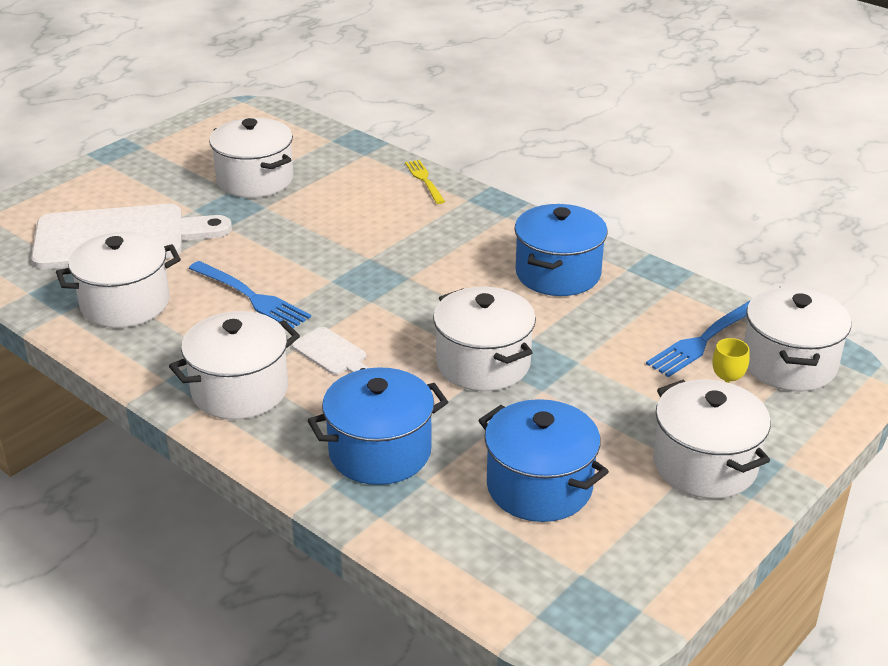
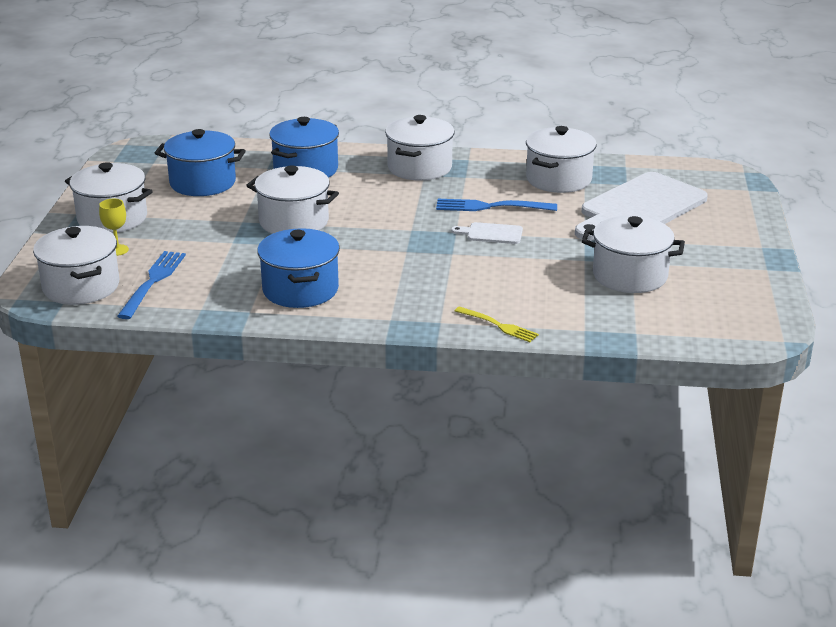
camera: 145 degrees right, 5 degrees down
(332, 353) = (394, 197): white cutting board -> white cutting board (491, 234)

